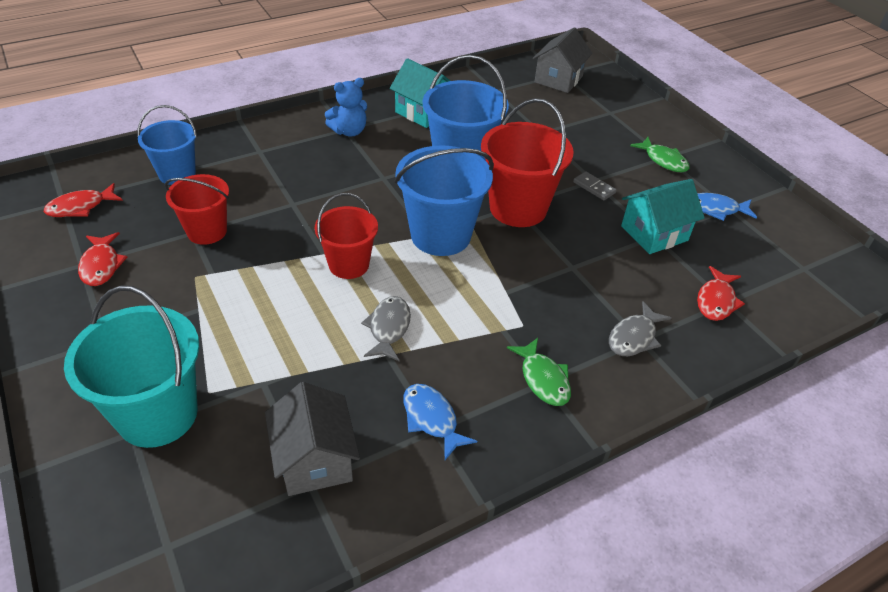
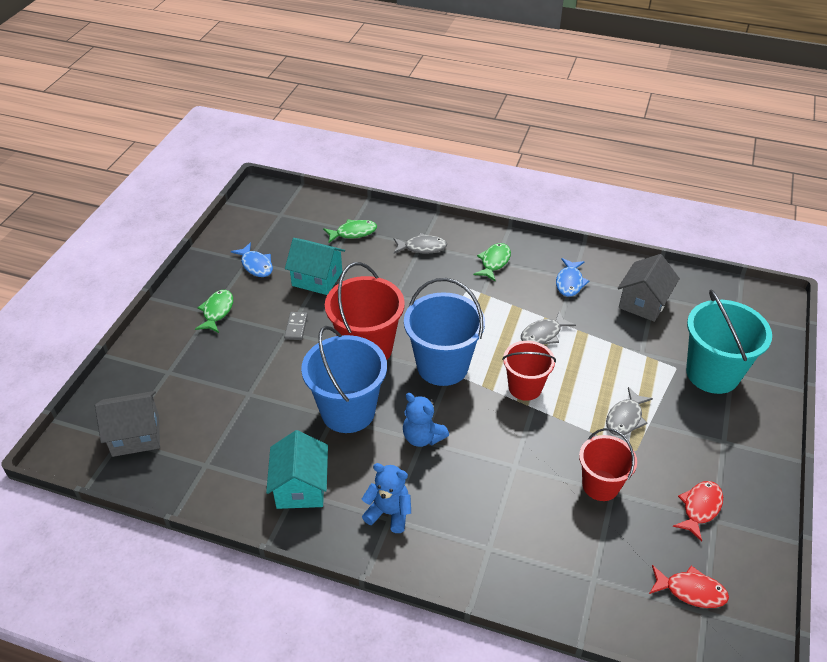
camera: 130 degrees left, 0 degrees up
(177, 174) = (582, 573): blue bucket -> none
(226, 298) = (625, 418): none -> grey fish
(385, 180) = (422, 437): none -> blue teddy bear
(716, 301) = (353, 233): red fish -> green fish

